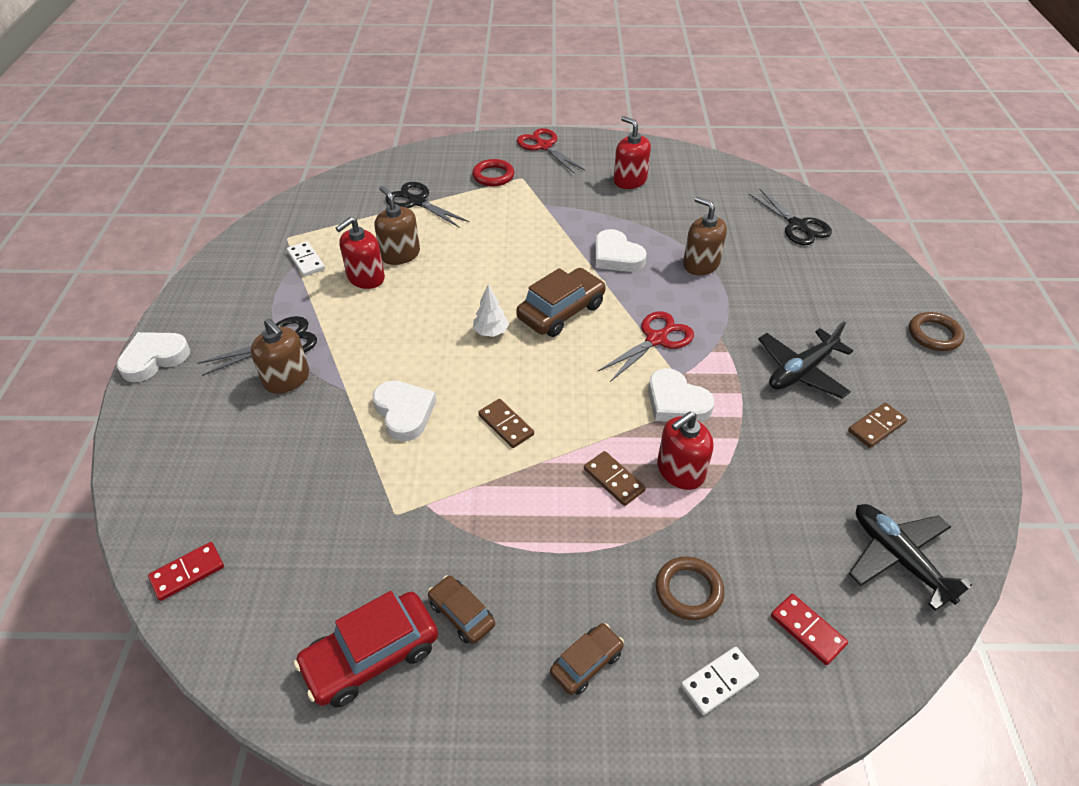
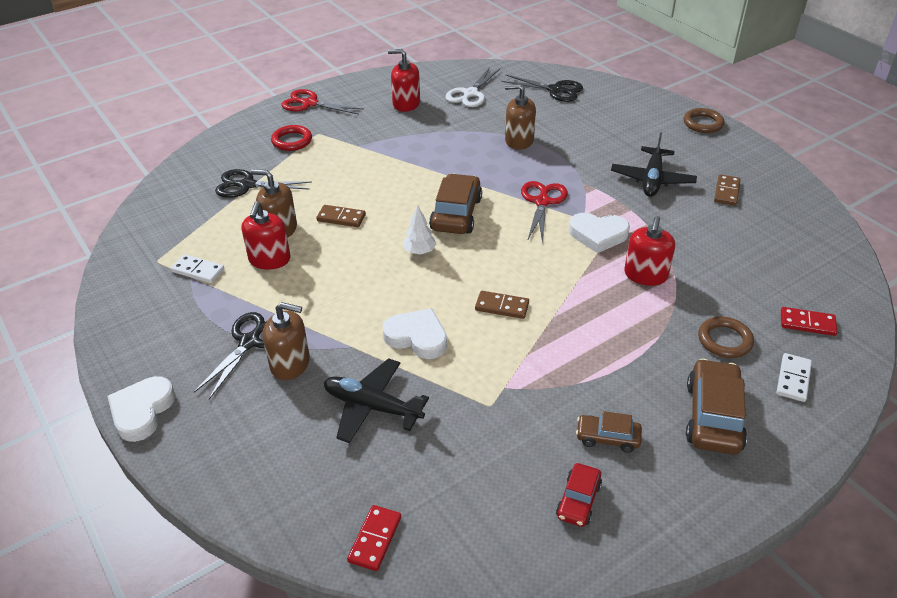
camera: 35 degrees left, 5 degrees down
(371, 656) = (578, 500): red car -> red car, size x0.57
(586, 663) = (713, 416): brown car -> brown car, size x1.75
(613, 480) = (611, 302): brown domino -> brown domino (341, 218)
(616, 256) = (454, 160): white heart -> none
(703, 194) = (470, 93): none -> white scissors
(898, 558) = (811, 258): black plane -> black plane (372, 407)

